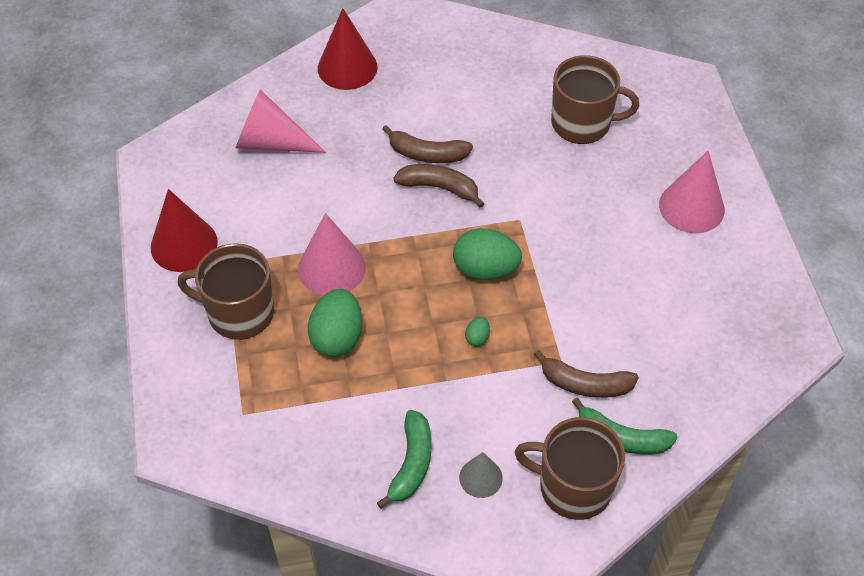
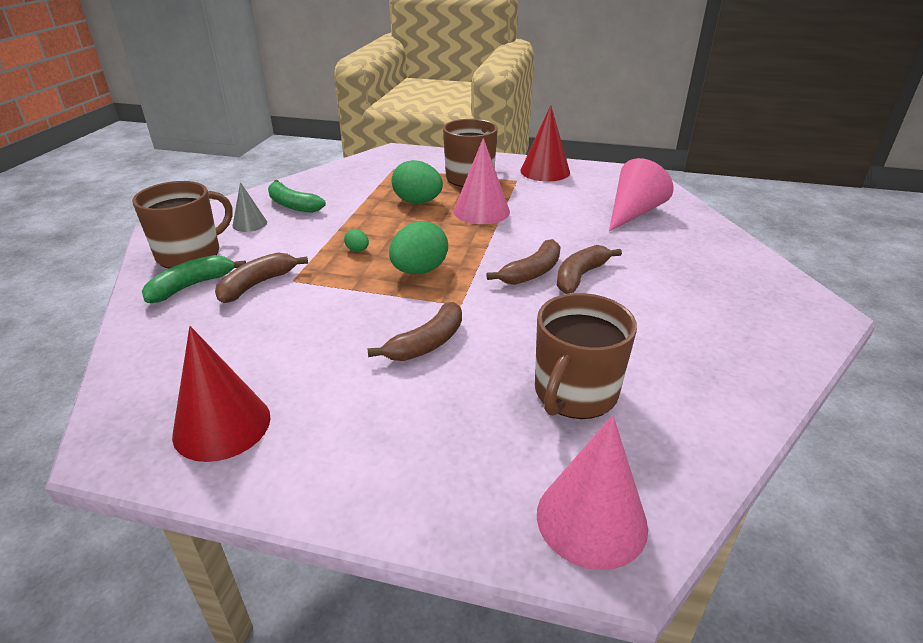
camera: 115 degrees right, 20 degrees down
(347, 67) = (724, 262): red cone -> red cone (222, 425)
(584, 219) = (427, 343): none -> brown banana
(691, 207) = (374, 438): pink cone -> pink cone (591, 519)

